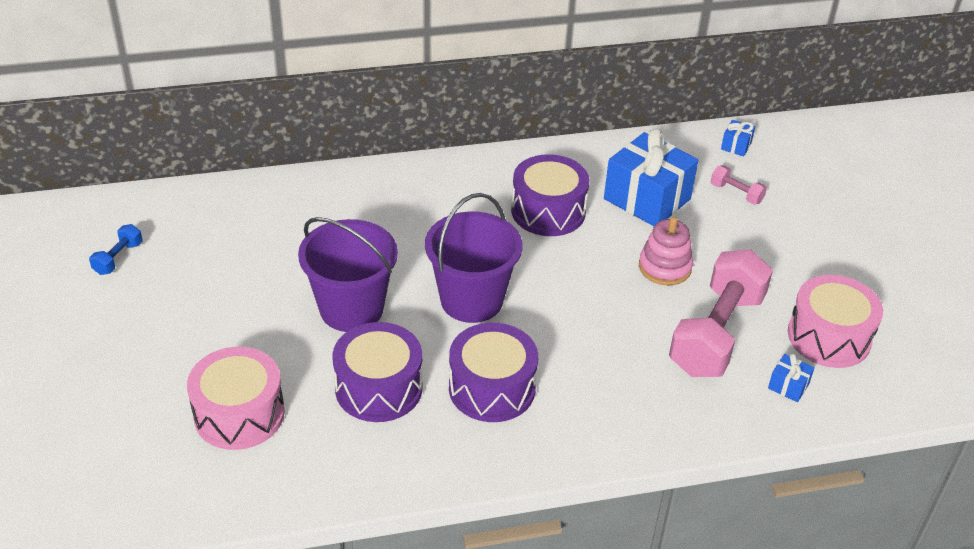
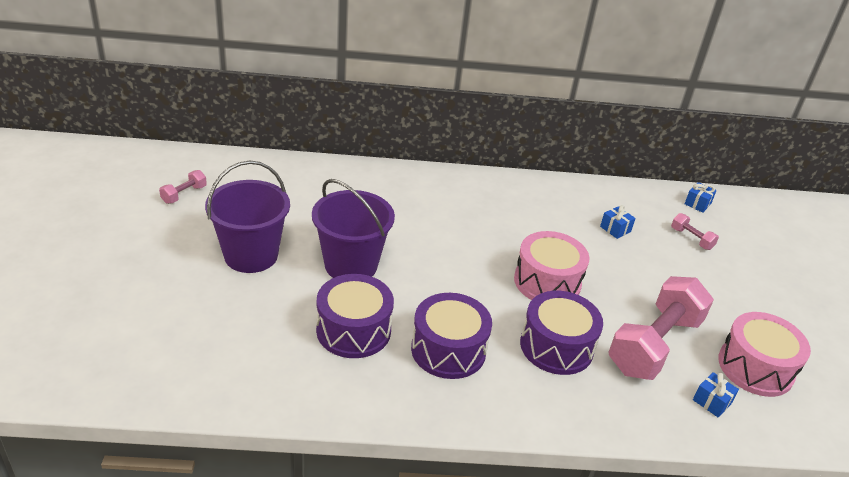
camera: 10 degrees right, 5 degrees down
(118, 258) = (184, 194): blue dumbbell -> pink dumbbell
(239, 414) = (233, 327): pink drum -> pink drum (547, 282)
(471, 300) = (450, 277): purple bucket -> purple bucket (251, 255)
(548, 211) = (531, 223): purple drum -> purple drum (556, 346)
(647, 199) = (615, 229): blue gift -> blue gift, size x0.42
(664, 267) = (619, 283): pink stacking toy -> none

